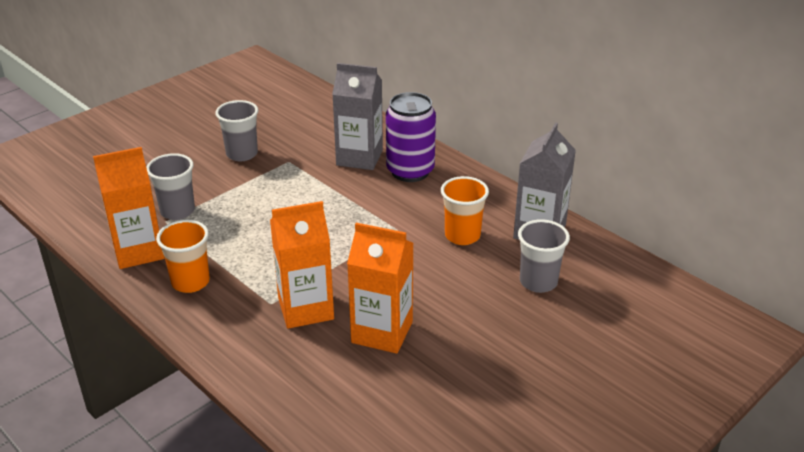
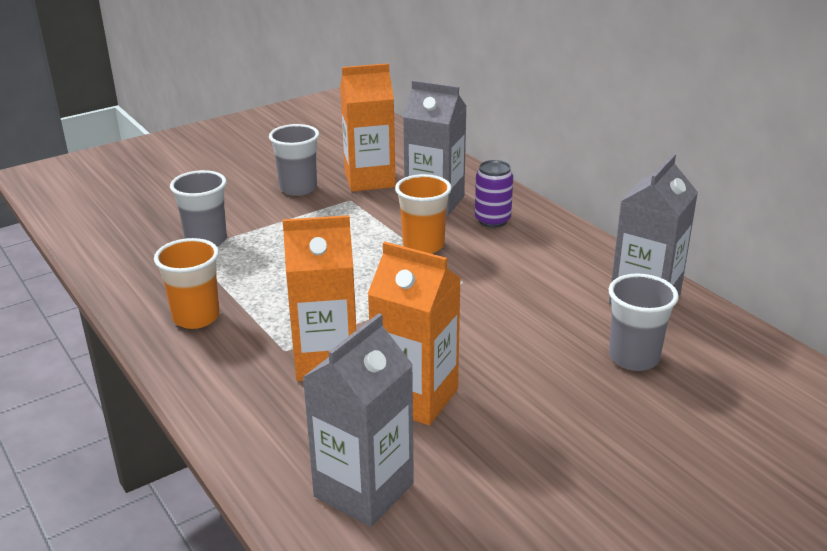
camera: 10 degrees right, 5 degrees down
(138, 251) = (147, 279): orange carton -> orange carton (369, 180)
(360, 409) = (364, 490): none -> grey carton
(410, 171) = (492, 220): purple can -> purple can, size x0.62
(462, 236) = (543, 295): orange cup -> orange cup (423, 245)

